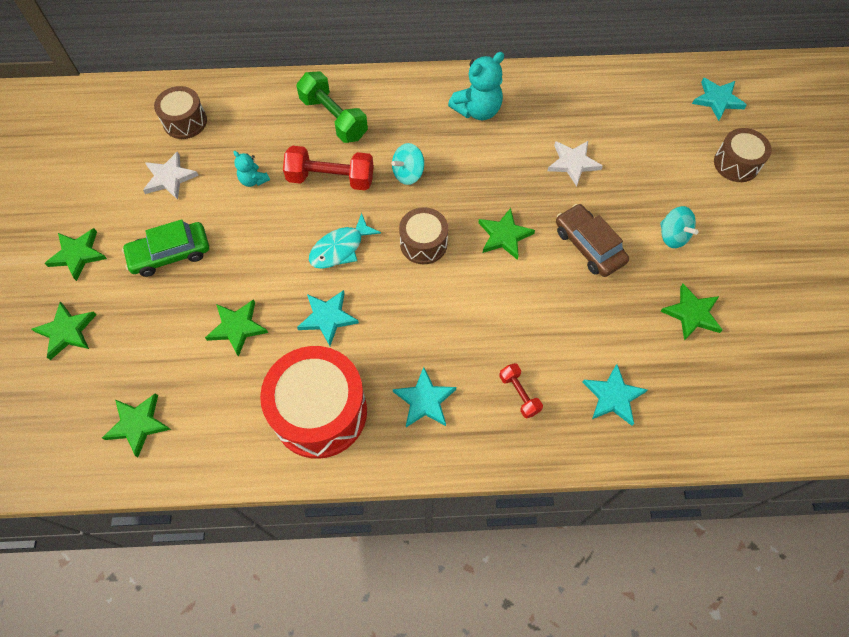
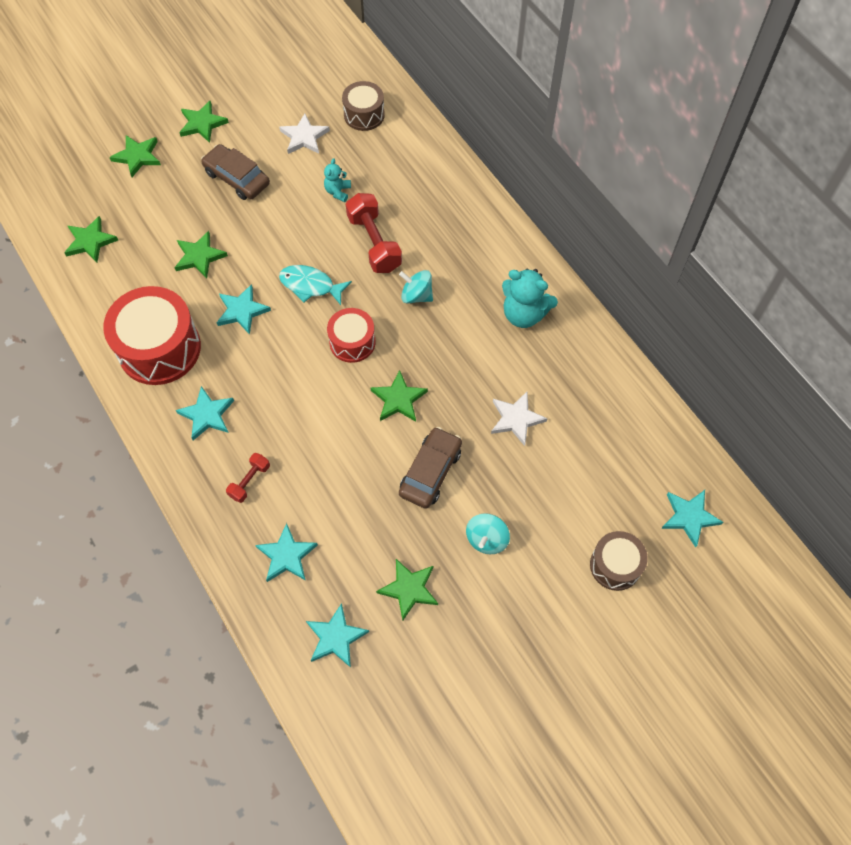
camera: 60 degrees right, 0 degrees up
(170, 254) = (237, 178): green car -> brown car
(334, 118) = (438, 211): green dumbbell -> none
(423, 243) = (352, 342): brown drum -> red drum
(712, 392) = (336, 637): none -> turquoise star

